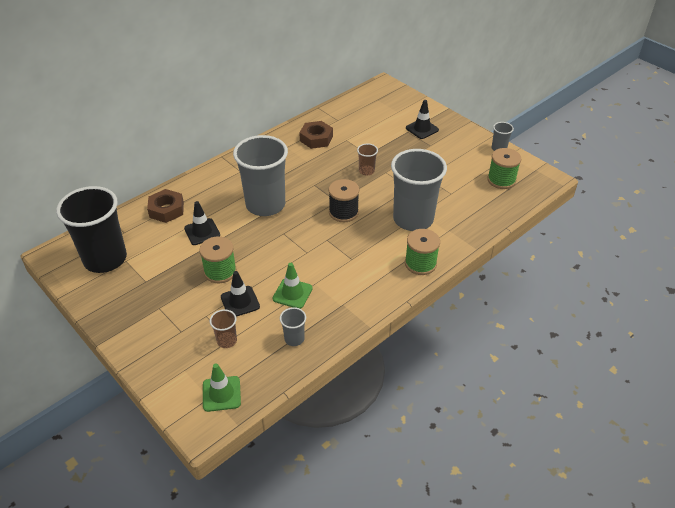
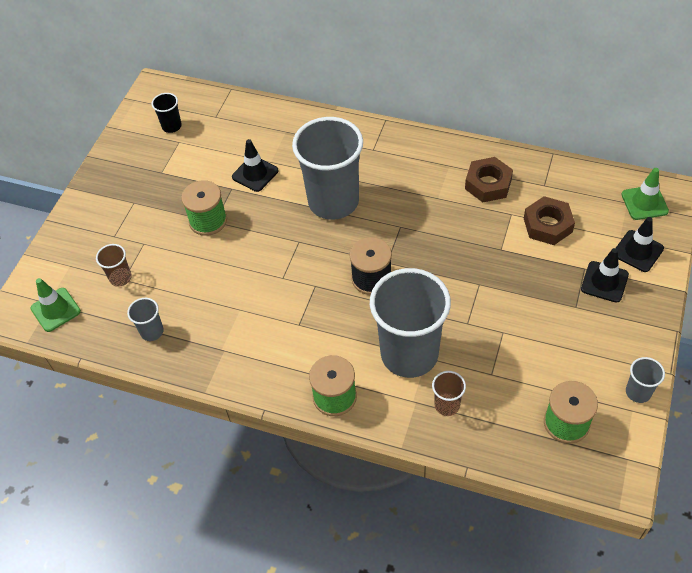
camera: 65 degrees right, 10 degrees up
(105, 259) = (171, 126): black cup -> black cup, size x0.42
(166, 210) = (268, 127): brown nut -> brown nut (547, 225)
(240, 302) = (176, 260): black traffic cone -> black traffic cone (638, 251)
(292, 293) = (213, 297): green traffic cone -> green traffic cone (644, 203)
(366, 171) = (465, 264): brown cup -> brown cup (447, 405)

